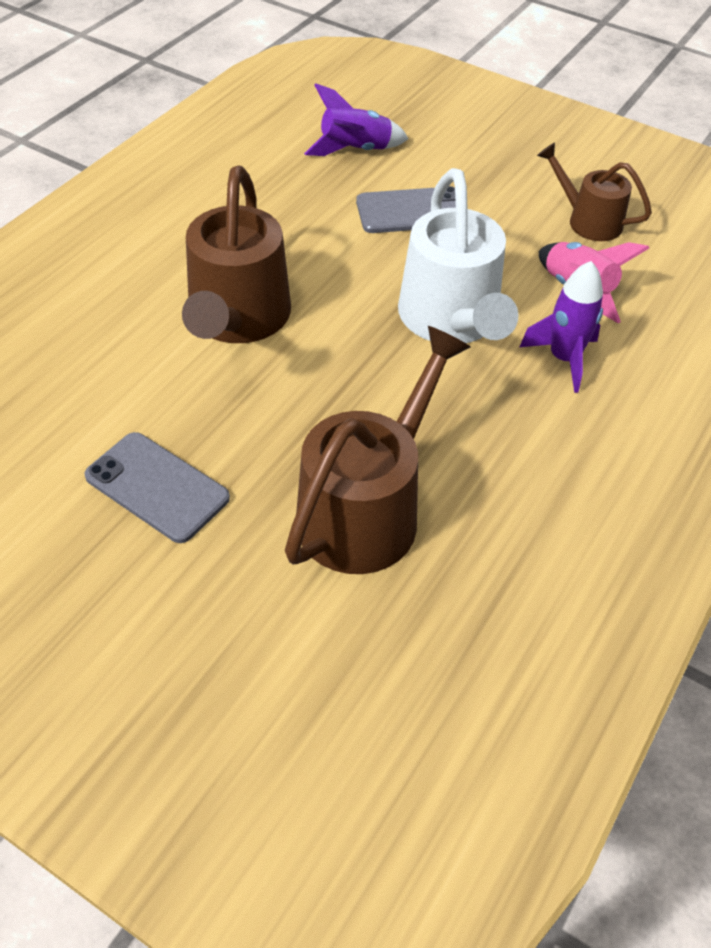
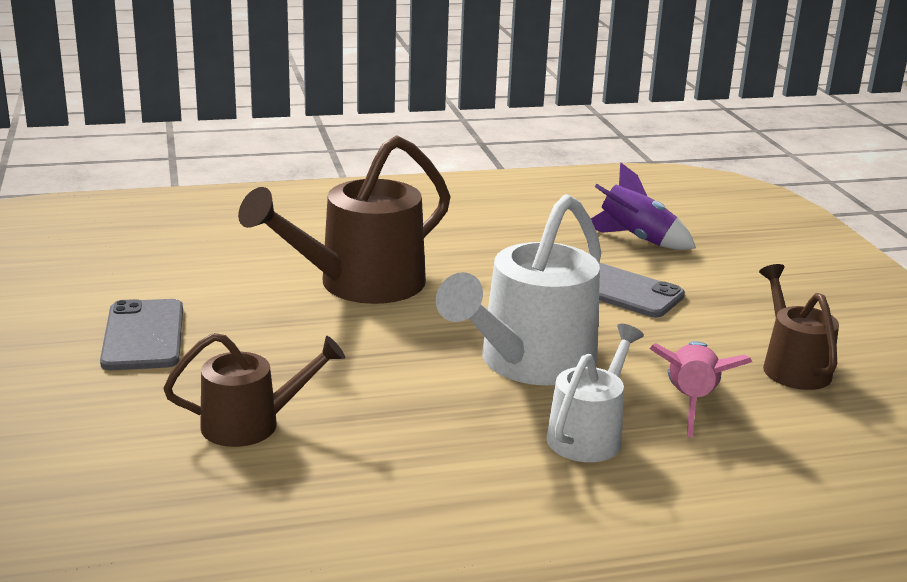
camera: 45 degrees right, 25 degrees down
(368, 508) = (252, 424): brown watering can -> brown watering can, size x0.58
(563, 359) = (589, 434): purple rocket -> white watering can

